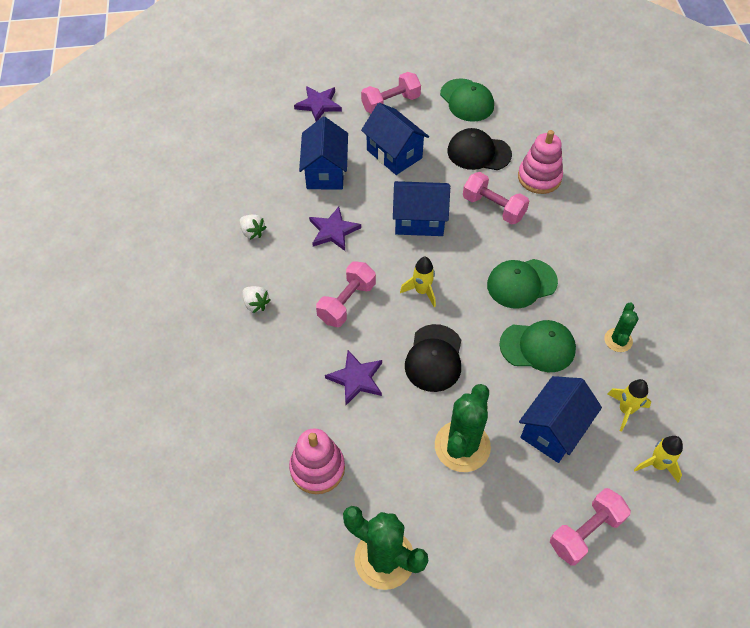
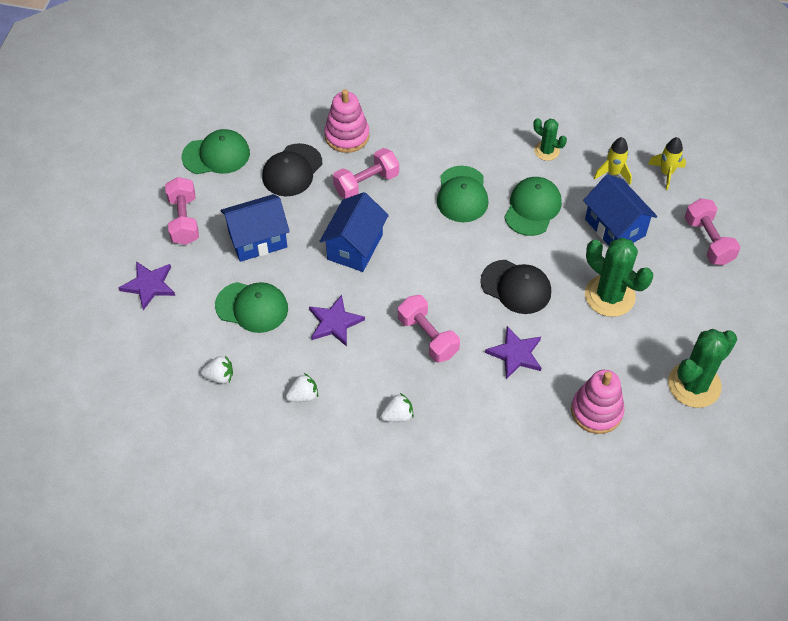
camera: 70 degrees left, 0 degrees up
(251, 173) = (219, 376): none -> white strawberry
(325, 172) = (252, 307): blue house -> green cap
(422, 291) = (439, 272): yellow rocket -> none

